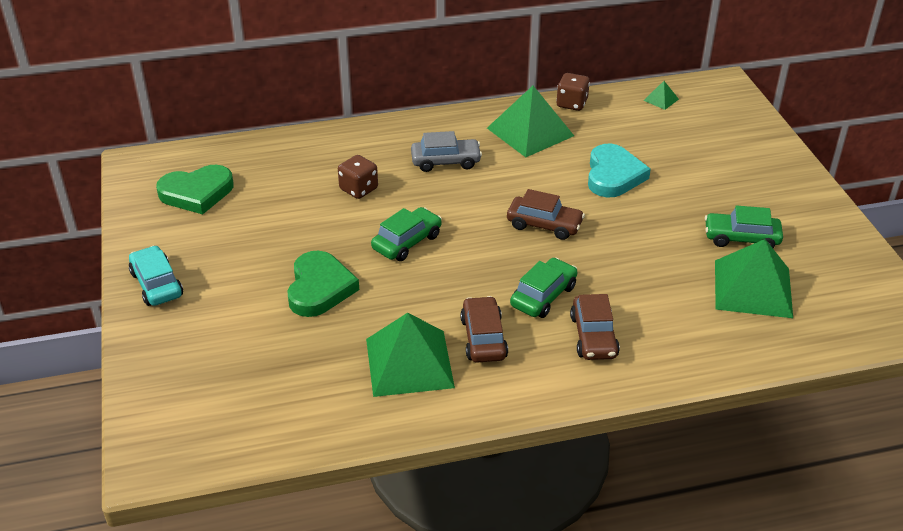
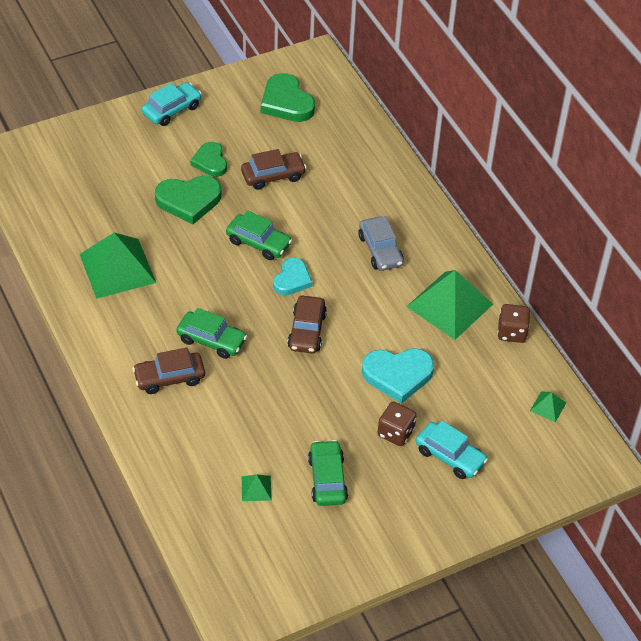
camera: 75 degrees right, 10 degrees up
(263, 263) = (210, 162): none -> green heart
(358, 189) = (321, 199): brown dice -> brown dice (395, 433)
(469, 225) = (292, 279): none -> turquoise heart
(483, 338) = (153, 308): brown car -> brown car (273, 176)
(714, 160) = (450, 456): none -> turquoise car
(753, 288) = (256, 488): green pyramid -> green pyramid, size x0.43

